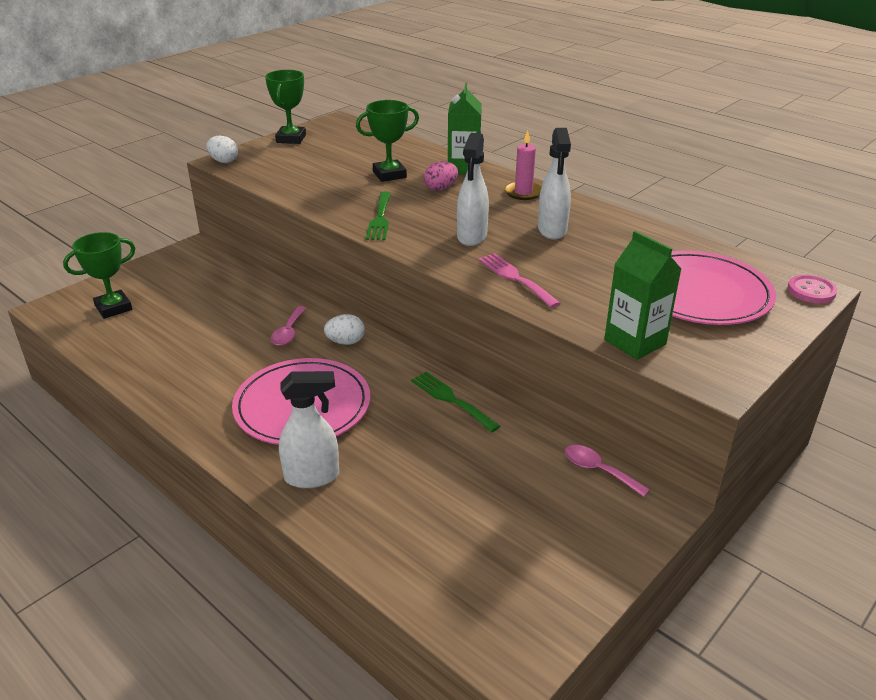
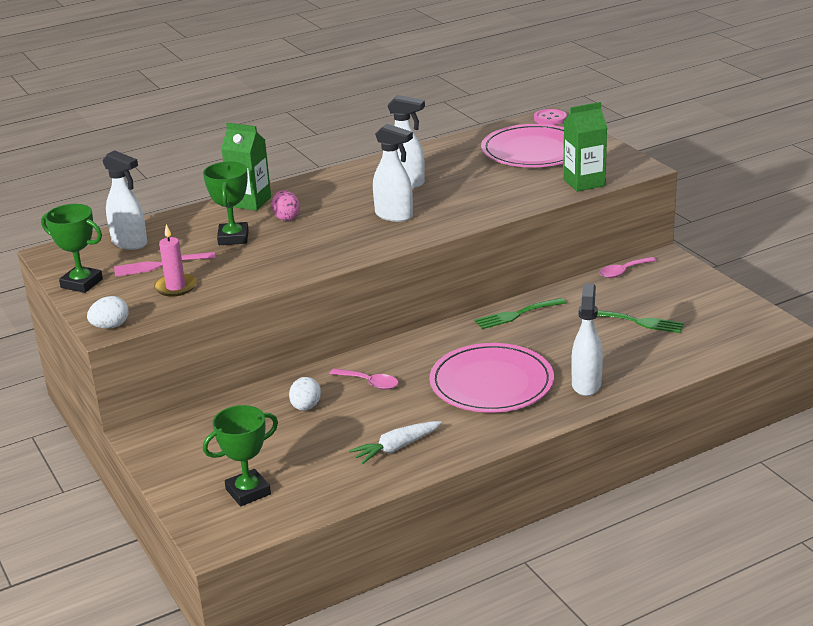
camera: 70 degrees left, 5 degrees down
(113, 308) = (248, 492): green trophy -> green trophy turned 75 degrees clockwise
(178, 368) = (396, 448): none -> white carrot
(346, 342) = (405, 354): white egg -> white egg (306, 407)
(364, 140) = (130, 243): none -> white spray bottle
(380, 218) = (329, 251): green fork -> green fork (638, 322)
(515, 278) = (475, 208): pink fork -> pink fork (159, 265)
(523, 192) = (326, 184): pink candle -> pink candle (176, 287)

